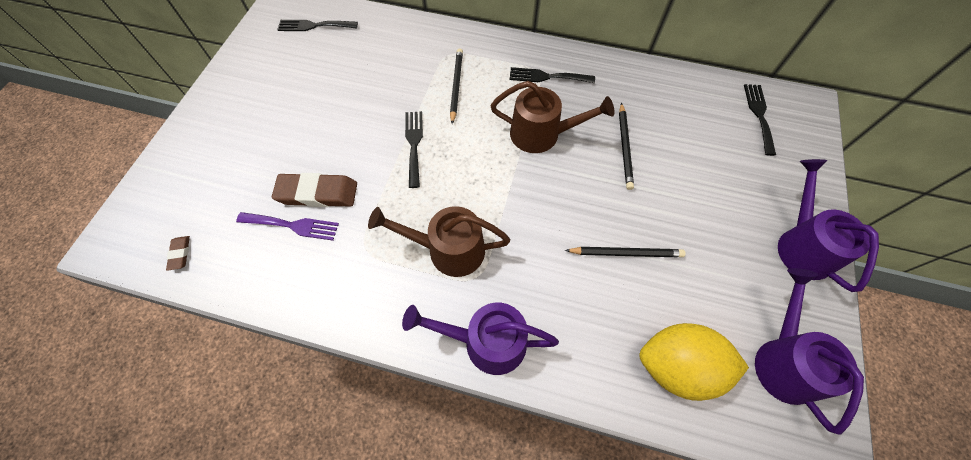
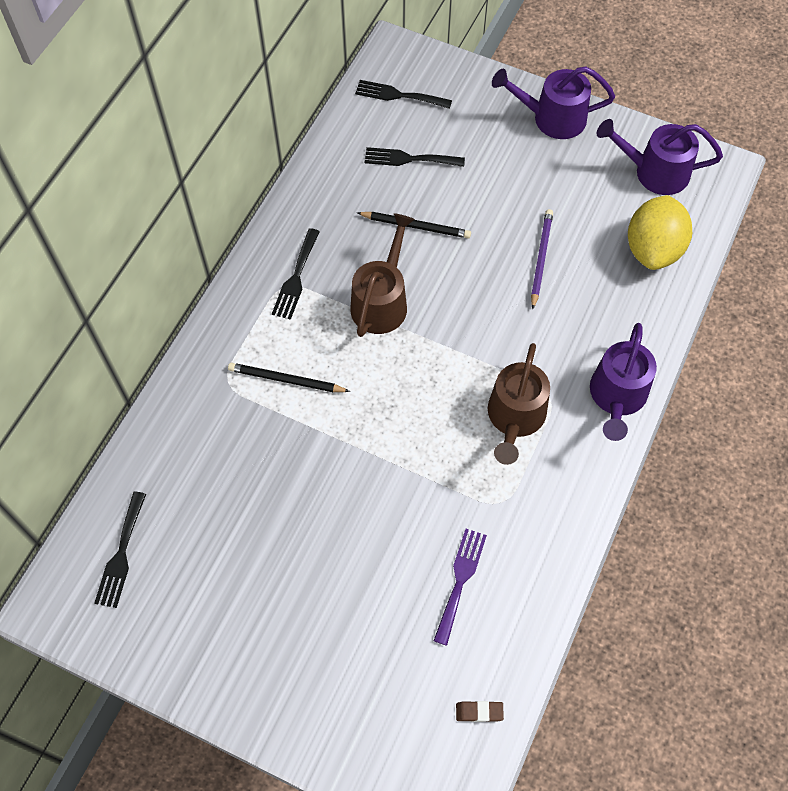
camera: 80 degrees left, 0 degrees up
(317, 193) = (420, 552): brown eraser -> none
(414, 144) = (368, 438): black fork -> black fork (409, 159)
(626, 253) = (540, 258): black pencil -> purple pencil

